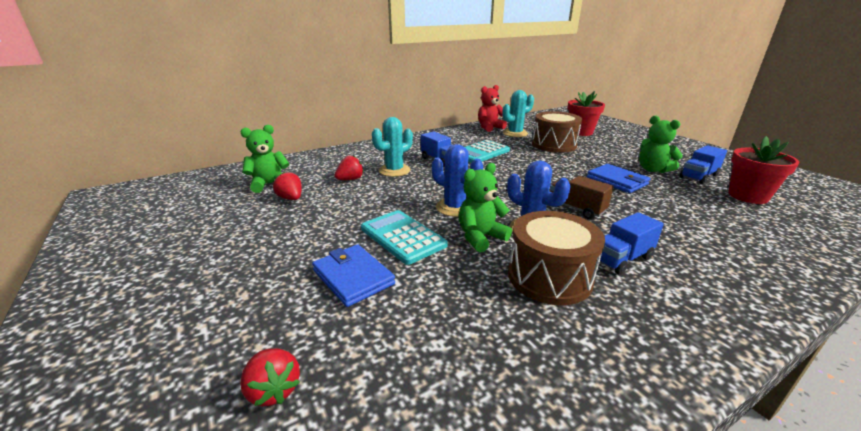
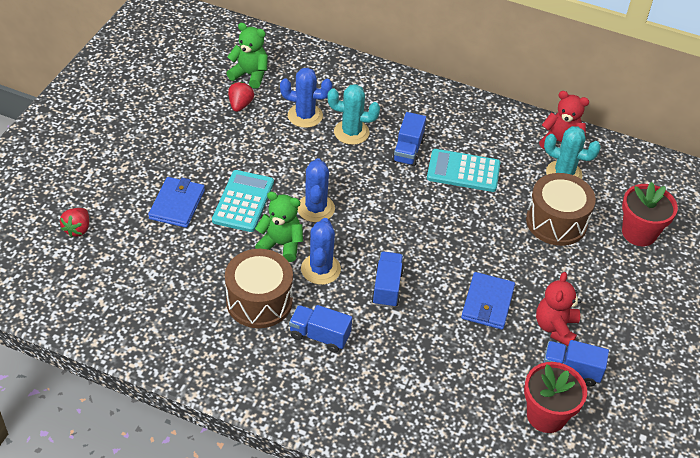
camera: 50 degrees right, 20 degrees up
(350, 179) = (305, 116): red strawberry -> blue cactus
(576, 209) = (387, 287): brown truck -> blue truck
(653, 170) = (555, 327): green teddy bear -> red teddy bear

